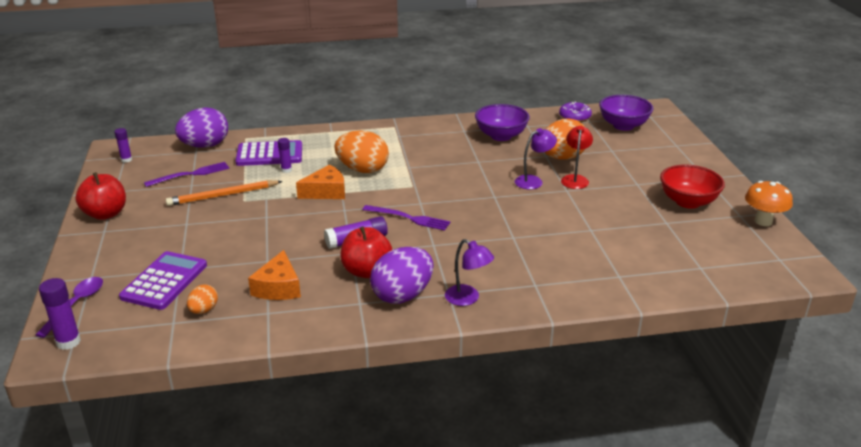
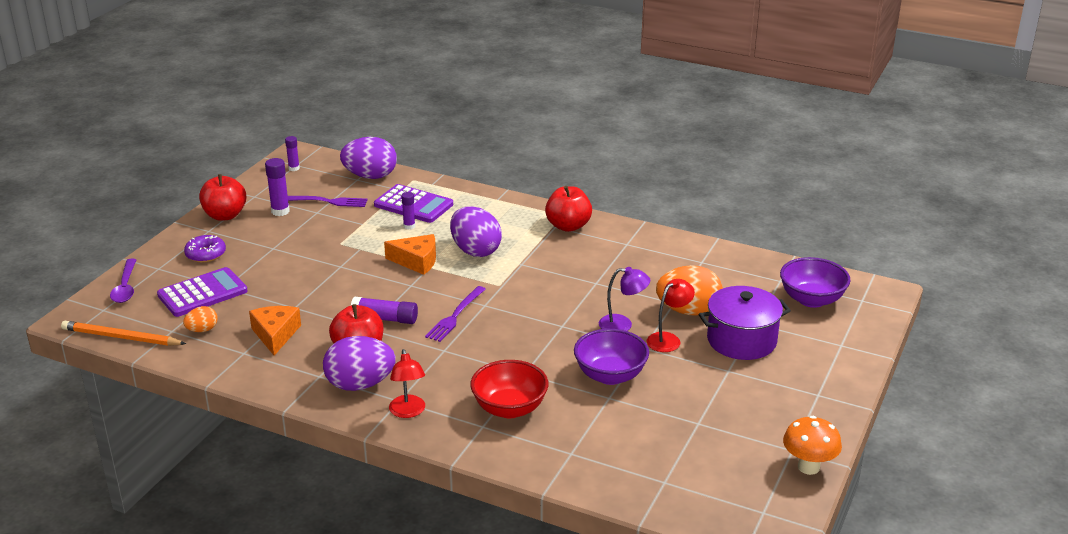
camera: 35 degrees right, 0 degrees up
(68, 342) = (91, 315): purple glue stick -> purple glue stick (280, 211)
(76, 305) = (125, 287): purple spoon -> purple spoon turned 120 degrees clockwise
(223, 195) = (329, 232): orange pencil -> orange pencil (121, 337)
(278, 287) = (275, 335): orange cheese -> orange cheese turned 135 degrees clockwise
(362, 169) = (475, 251): orange egg -> purple egg
(408, 132) = (568, 226): none -> red apple
(409, 218) = (455, 316): purple fork -> purple fork turned 60 degrees clockwise
(468, 299) = (408, 412): purple lamp -> red lamp
(501, 136) = (657, 263): purple bowl -> purple bowl (610, 375)
(574, 117) = (770, 269): purple donut -> purple donut (205, 254)
(619, 163) = (741, 340): none -> purple pot
(688, 202) = (755, 412): red bowl -> red bowl (509, 408)

